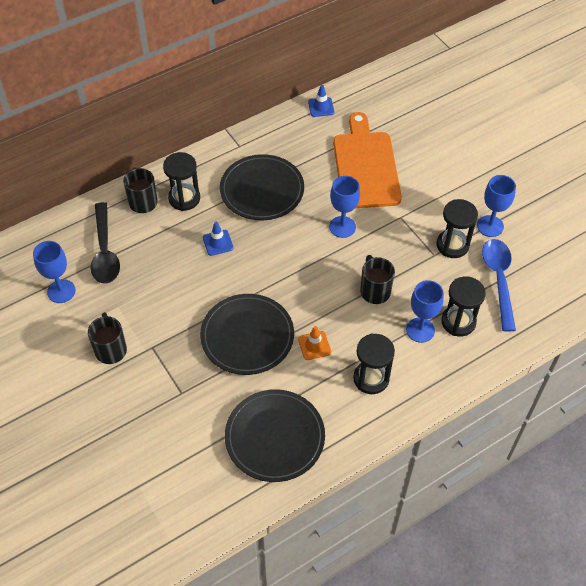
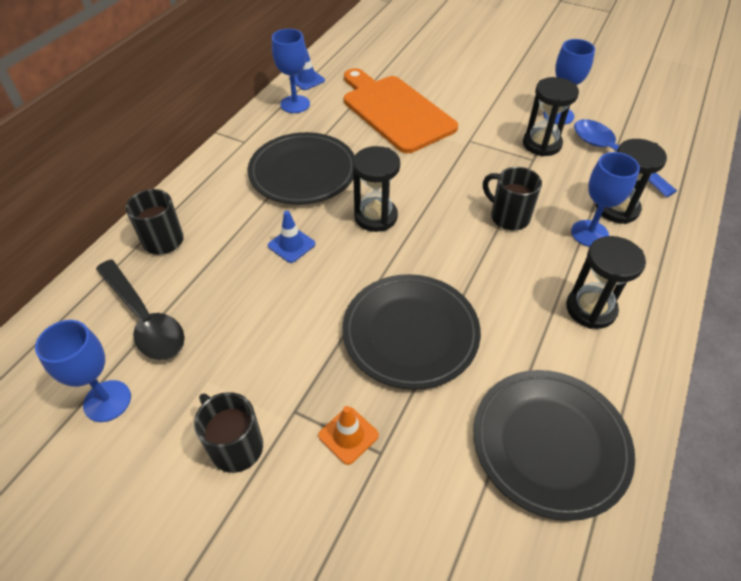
camera: 30 degrees left, 5 degrees down
(184, 198) = (215, 216): black hourglass -> black hourglass (375, 216)
(314, 345) = (497, 304): orange traffic cone -> orange traffic cone (348, 435)
(342, 227) = (419, 172): blue goblet -> blue goblet (295, 104)

